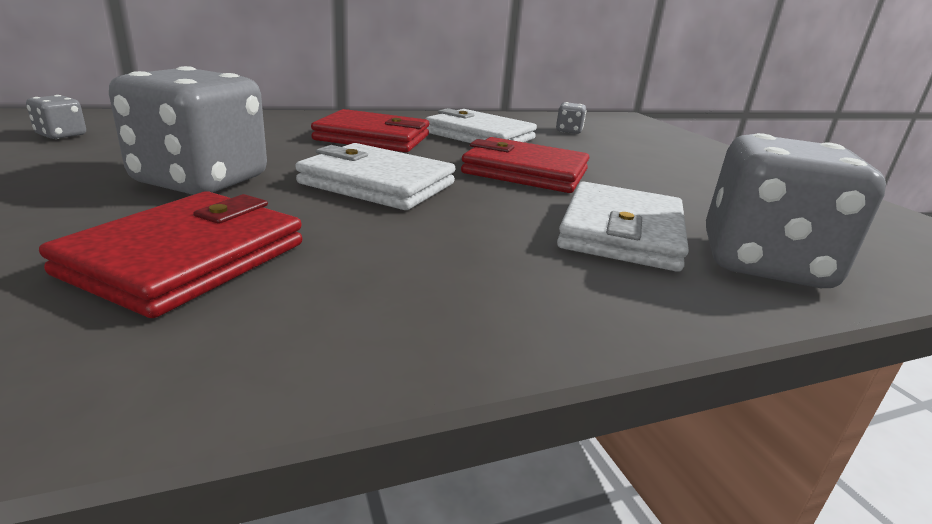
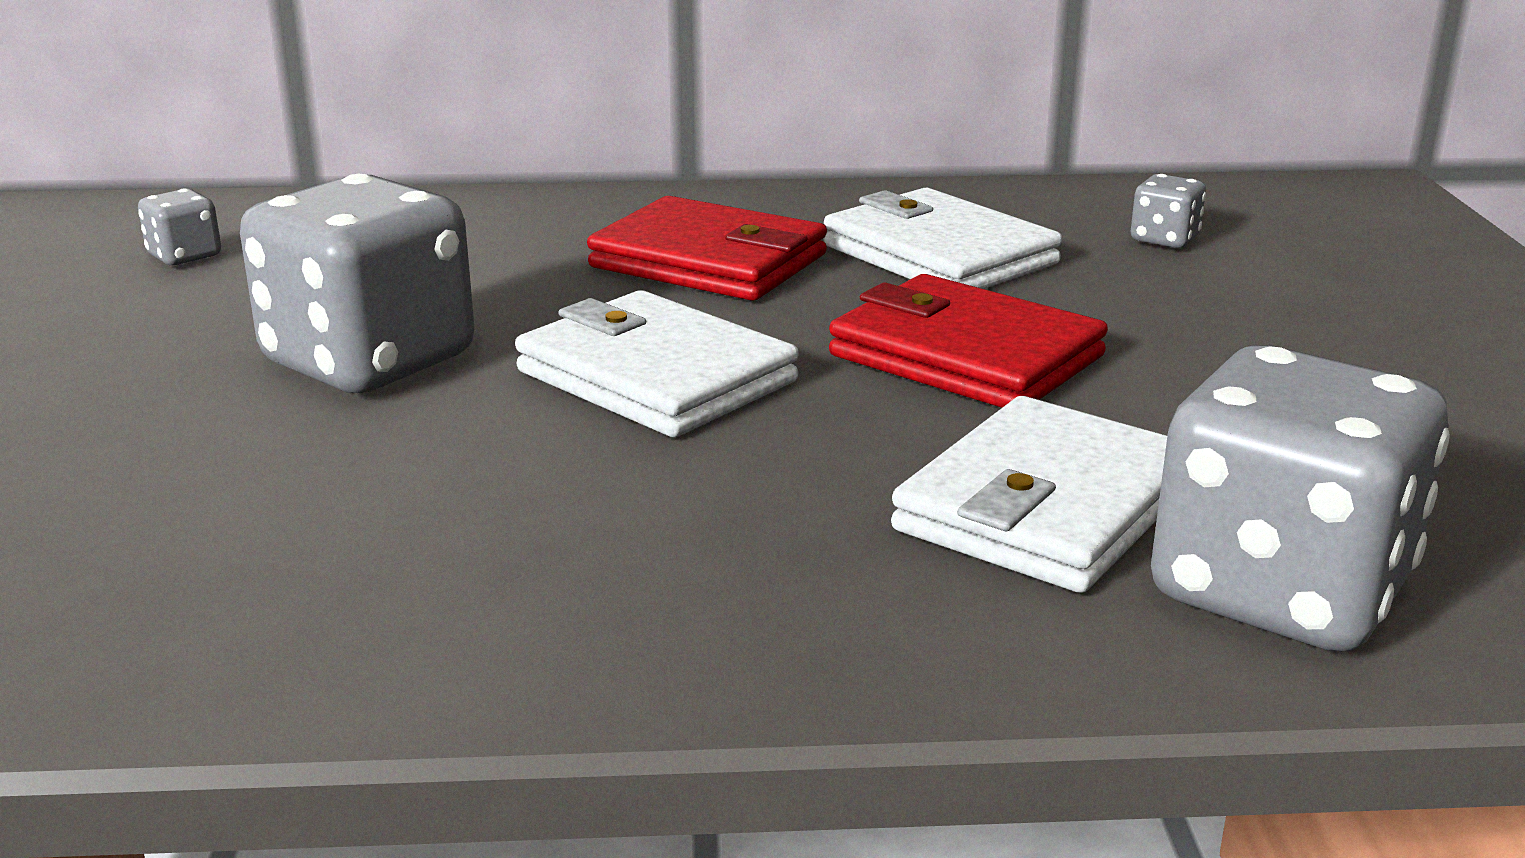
camera: 20 degrees right, 0 degrees up
(187, 258) = (308, 506): red wallet -> none

